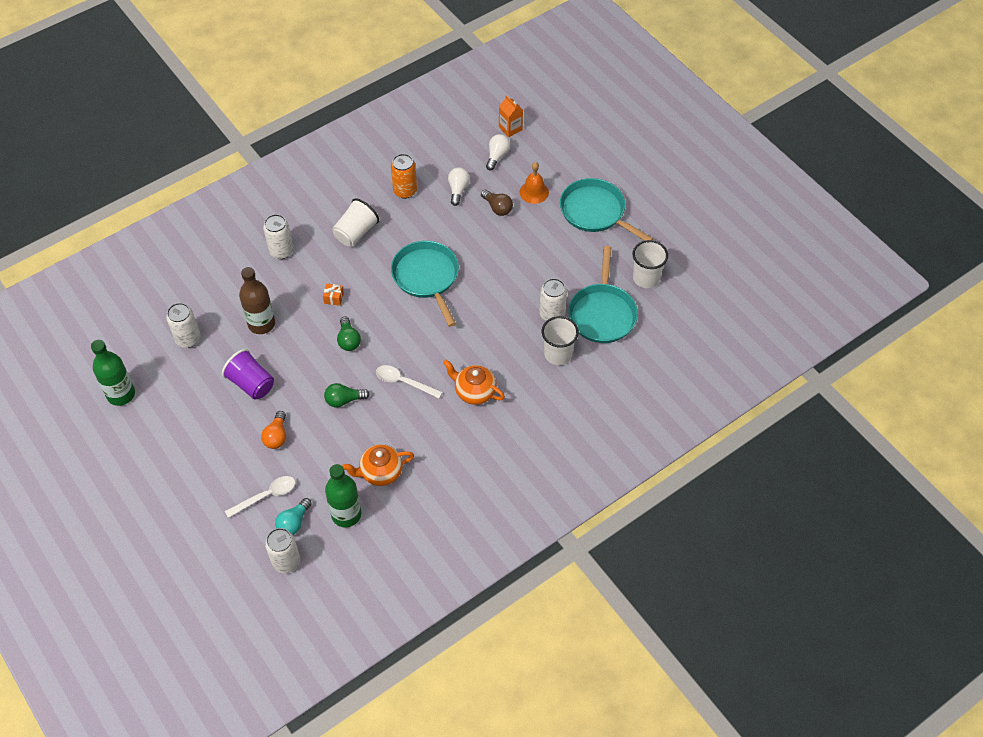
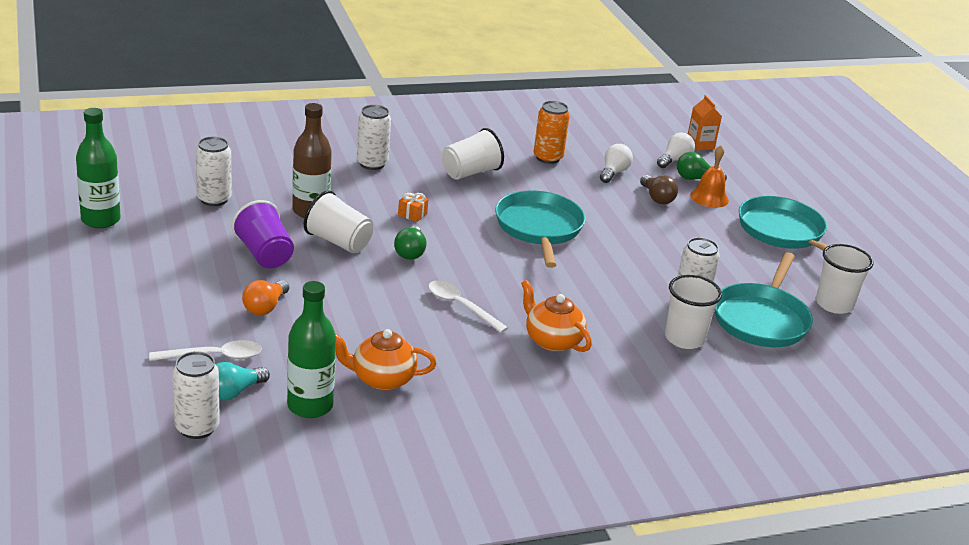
camera: 15 degrees right, 25 degrees down
(295, 350) = (338, 242): none -> white cup
(344, 400) = (373, 300): green light bulb -> green light bulb (695, 179)

